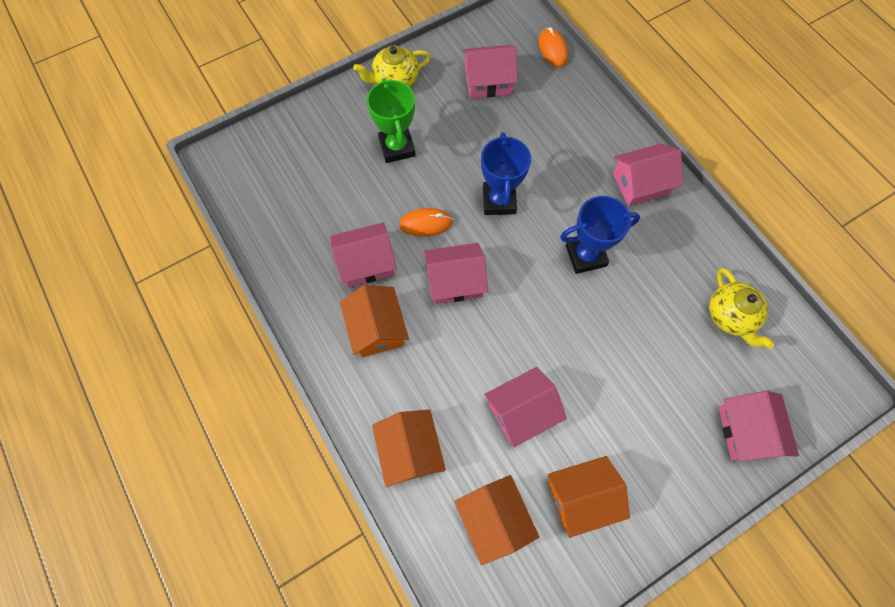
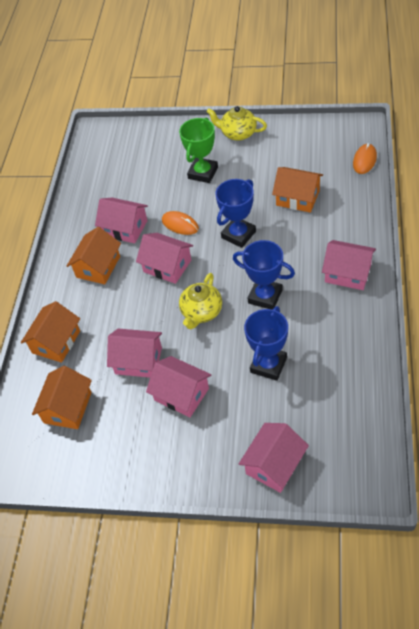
camera: 45 degrees right, 15 degrees down
(488, 81) = (299, 161): pink house -> pink house (181, 394)
(581, 497) = (129, 430): orange house -> orange house (297, 198)
(652, 329) = (268, 365): none -> blue trophy
(730, 316) = (333, 389): yellow teapot -> yellow teapot (201, 312)

